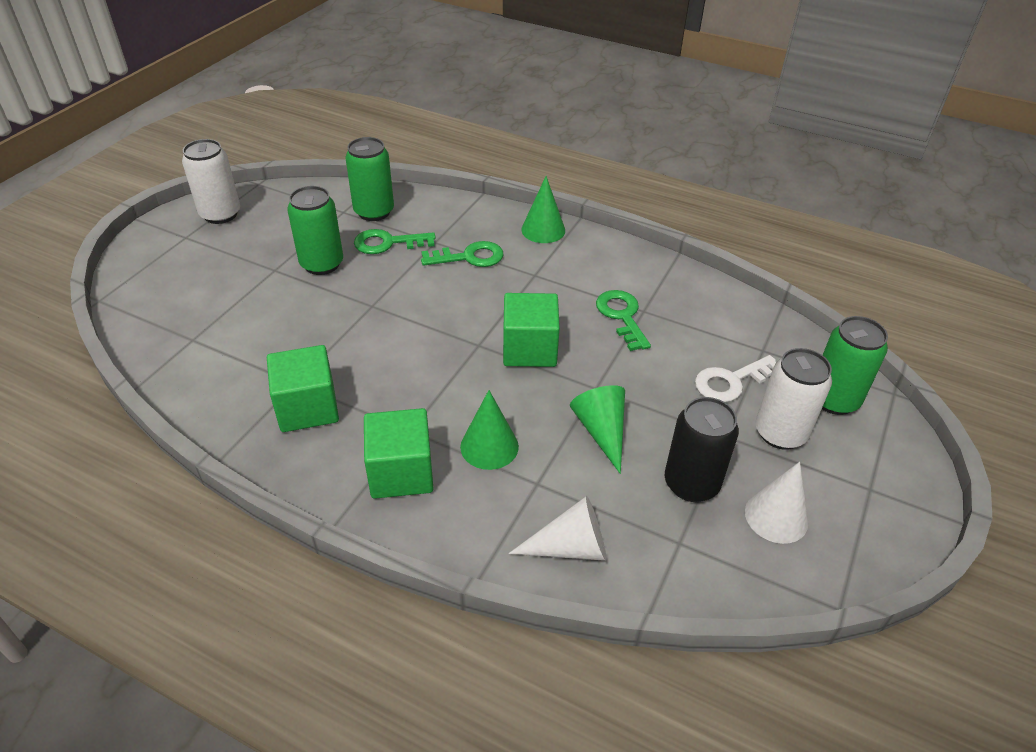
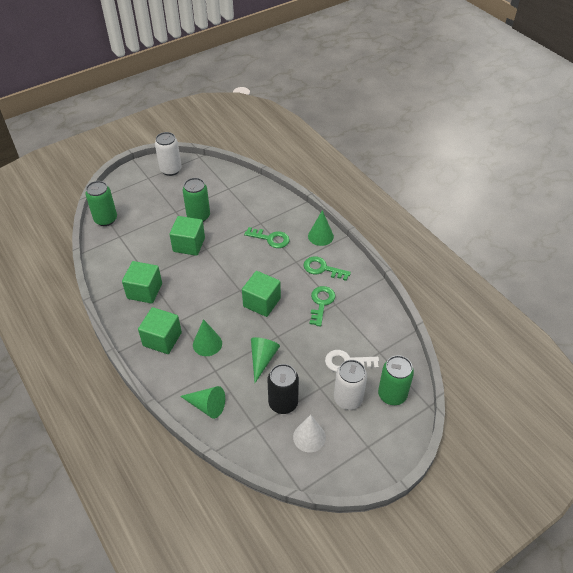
camera: 30 degrees right, 5 degrees up
(337, 309) = (189, 245): none -> green cube
(374, 212) = (243, 194): green can -> green can (106, 219)
(388, 243) = (237, 215): green key -> green key (322, 268)
(570, 547) = (207, 406): white cone -> green cone

